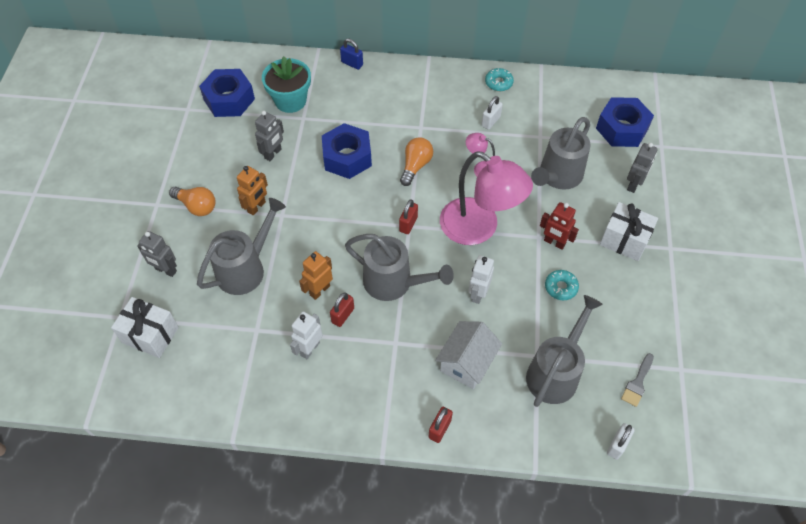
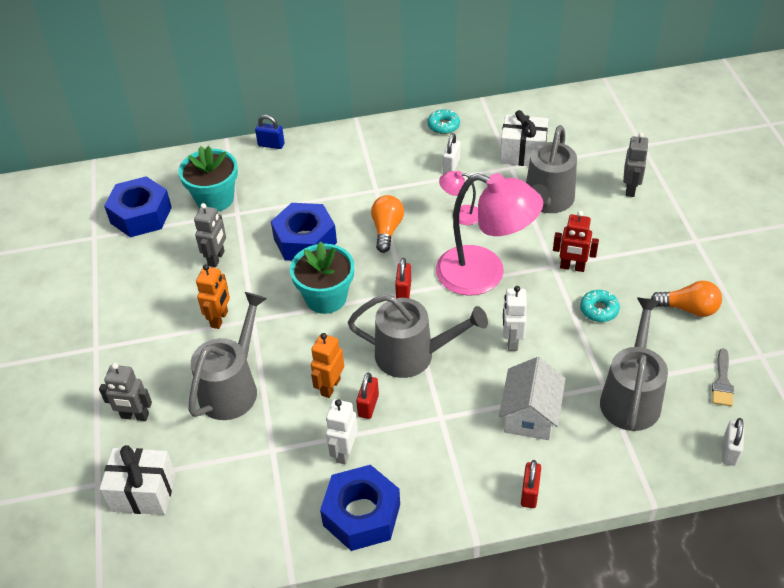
camera: 15 degrees left, 10 degrees down
(197, 206) = (146, 337): orange light bulb -> orange light bulb (689, 308)
(345, 212) = (326, 297): none -> turquoise flower pot
(622, 128) = (594, 138): blue nut -> blue nut (361, 515)
(624, 240) = (645, 245): white gift -> white gift (522, 154)

